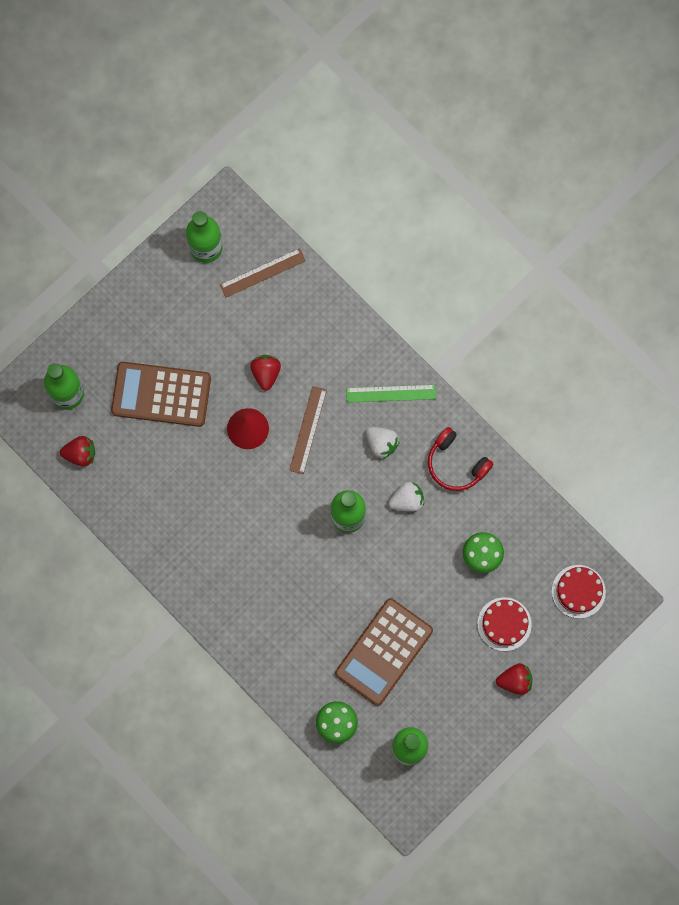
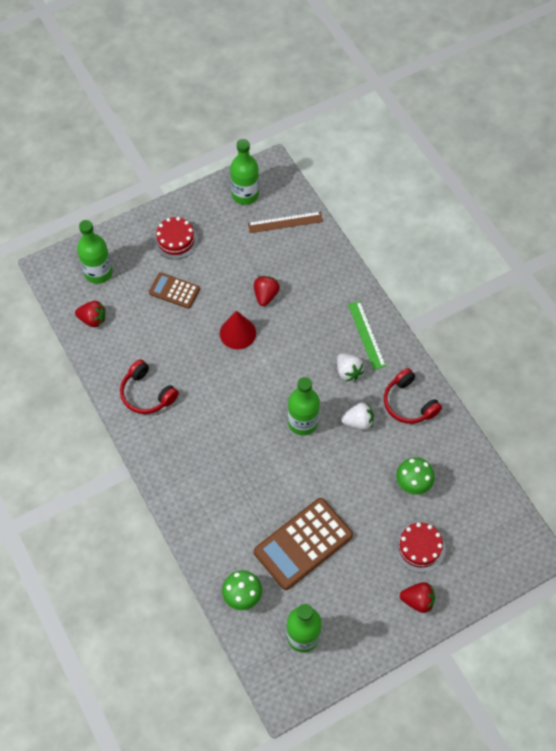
camera: 15 degrees right, 15 degrees down
(161, 394) = (174, 291): brown calculator -> brown calculator, size x0.56
(169, 527) = (147, 394): none -> red headphones
(308, 430) = (288, 346): brown ruler -> none
(391, 393) = (366, 335): green ruler -> green ruler turned 60 degrees clockwise
(578, 591) = (494, 536): red cake -> red cake (176, 240)

